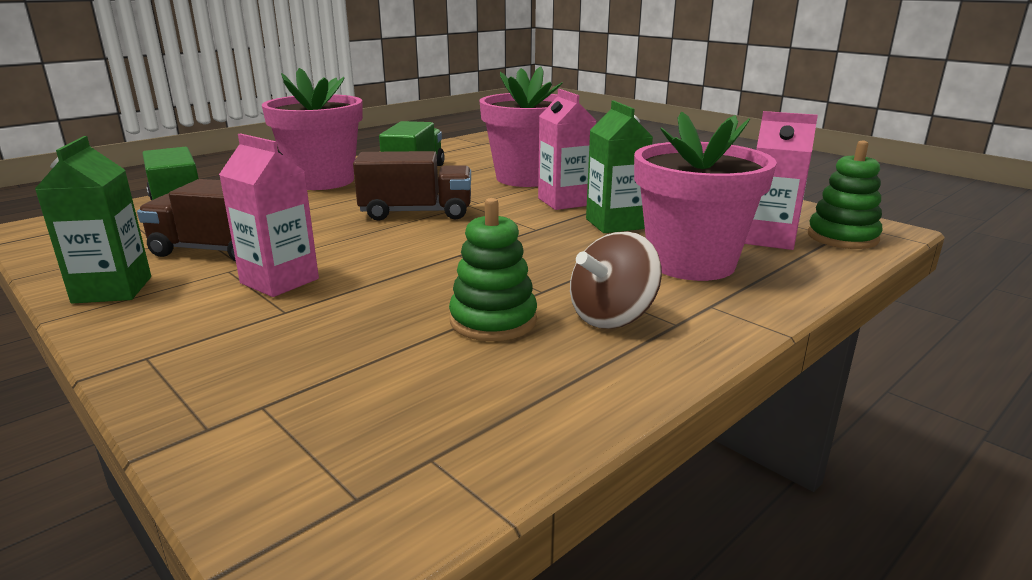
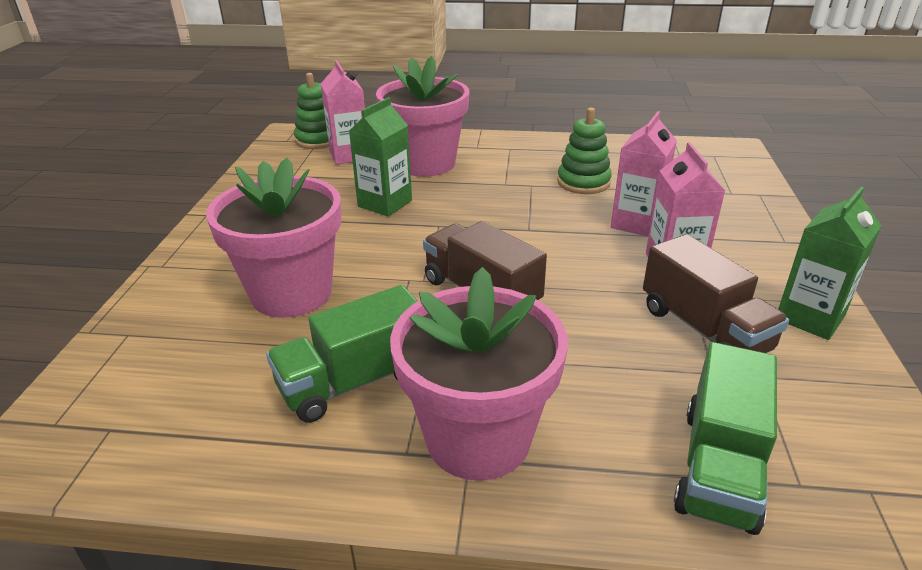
camera: 130 degrees left, 10 degrees up
(564, 202) = (353, 241): pink carton -> pink carton (636, 223)
(612, 317) = (528, 161): brown spinning top -> none

